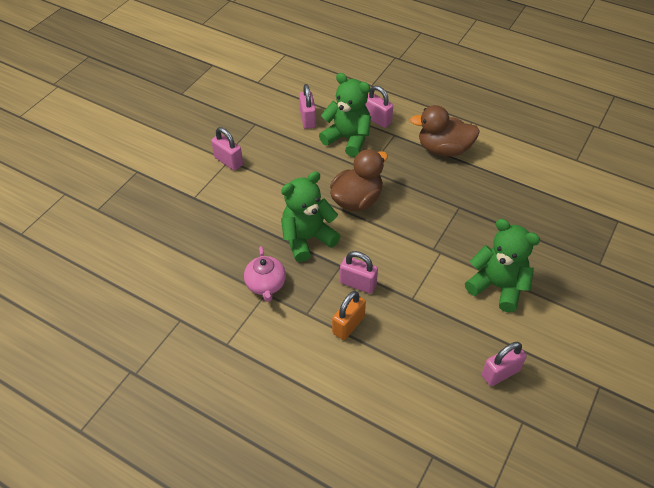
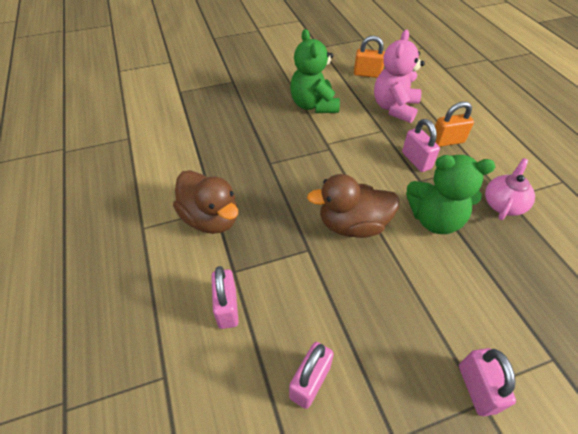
camera: 140 degrees left, 0 degrees up
(348, 139) = (290, 305): green teddy bear -> none
(427, 336) = (394, 108): none -> pink teddy bear
(500, 373) = (367, 74): pink padlock -> orange padlock

